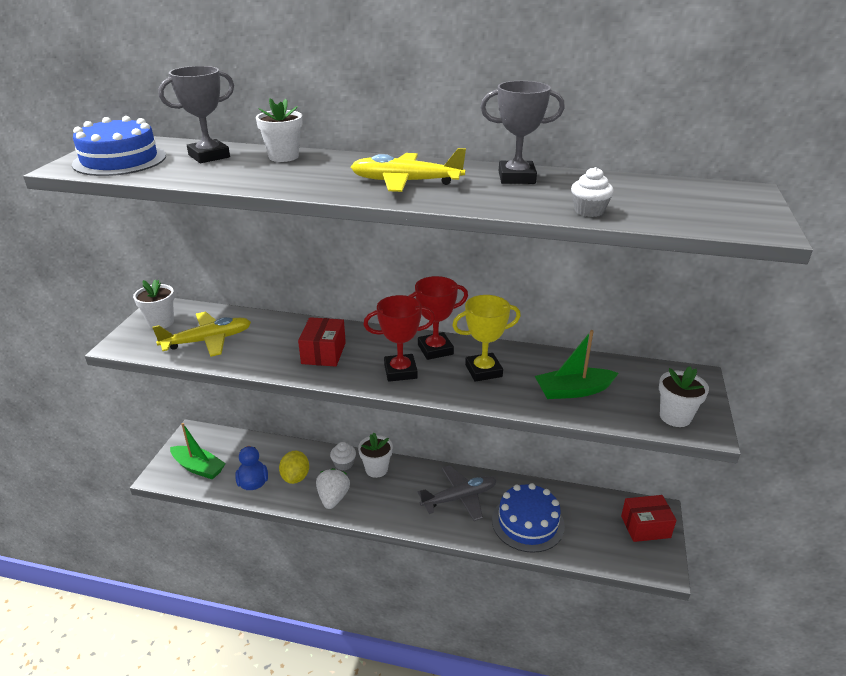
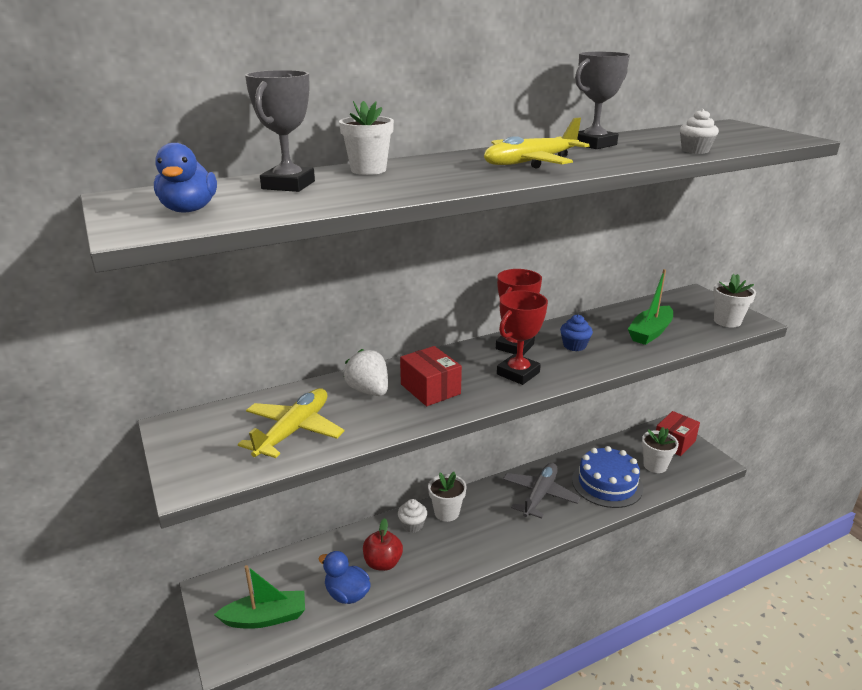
camera: 40 degrees left, 5 degrees down
(120, 160) = (189, 210): blue cake -> blue duck
(161, 322) = (203, 439): white flower pot -> white flower pot (655, 465)
(295, 477) = (383, 563): yellow lemon -> red apple
(333, 498) = (441, 558): white strawberry -> white strawberry (369, 391)
(483, 371) = (574, 346): yellow trophy -> blue cupcake

